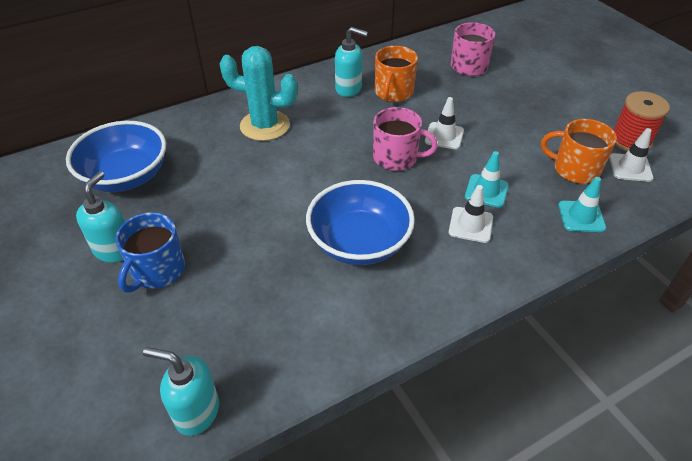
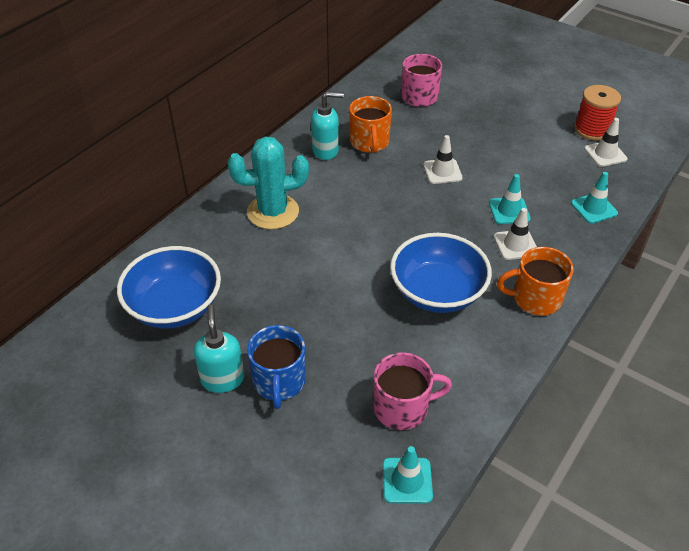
camera: 25 degrees left, 0 degrees up
(196, 412) = (407, 480): turquoise soap dispenser -> turquoise traffic cone
(396, 158) = (415, 205): pink mug -> pink mug (402, 407)
(574, 169) = (565, 169): orange mug -> orange mug (535, 298)

